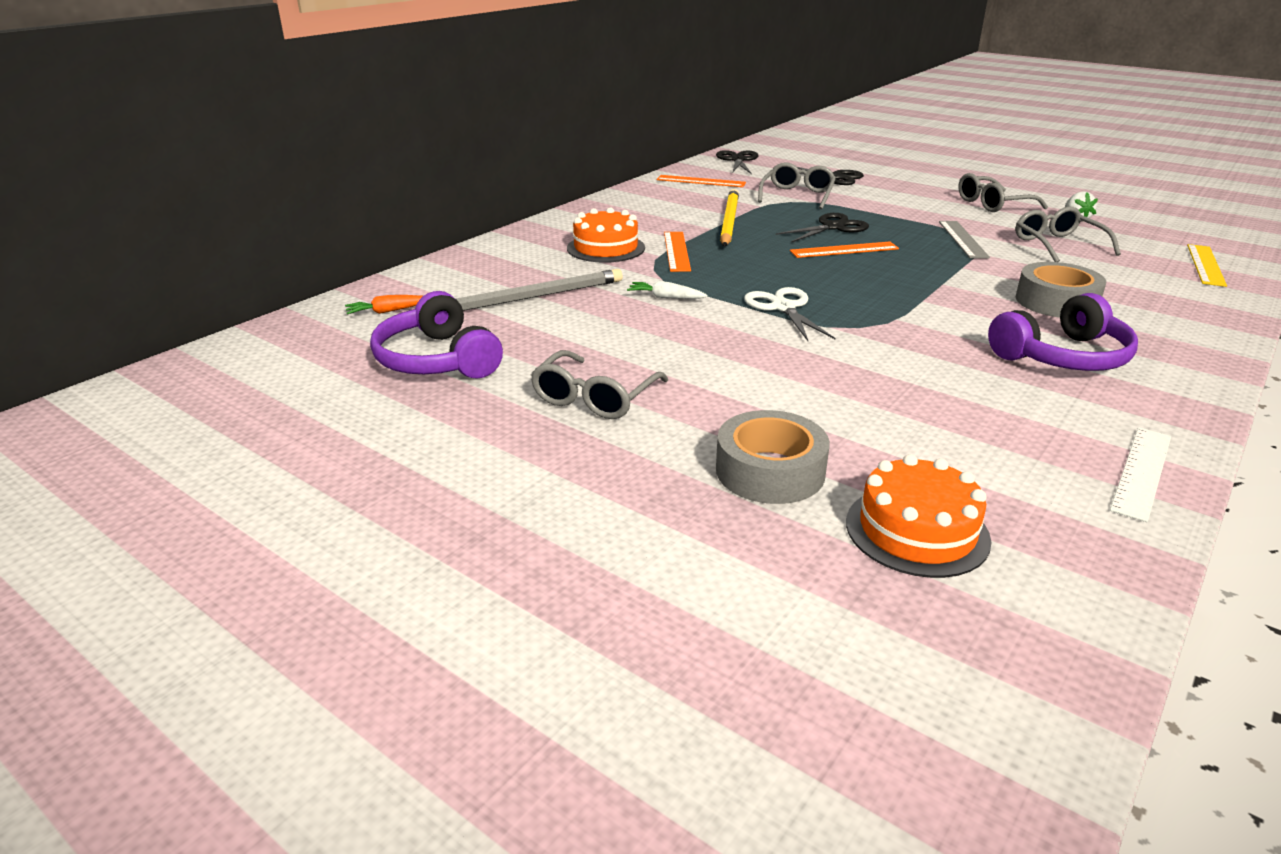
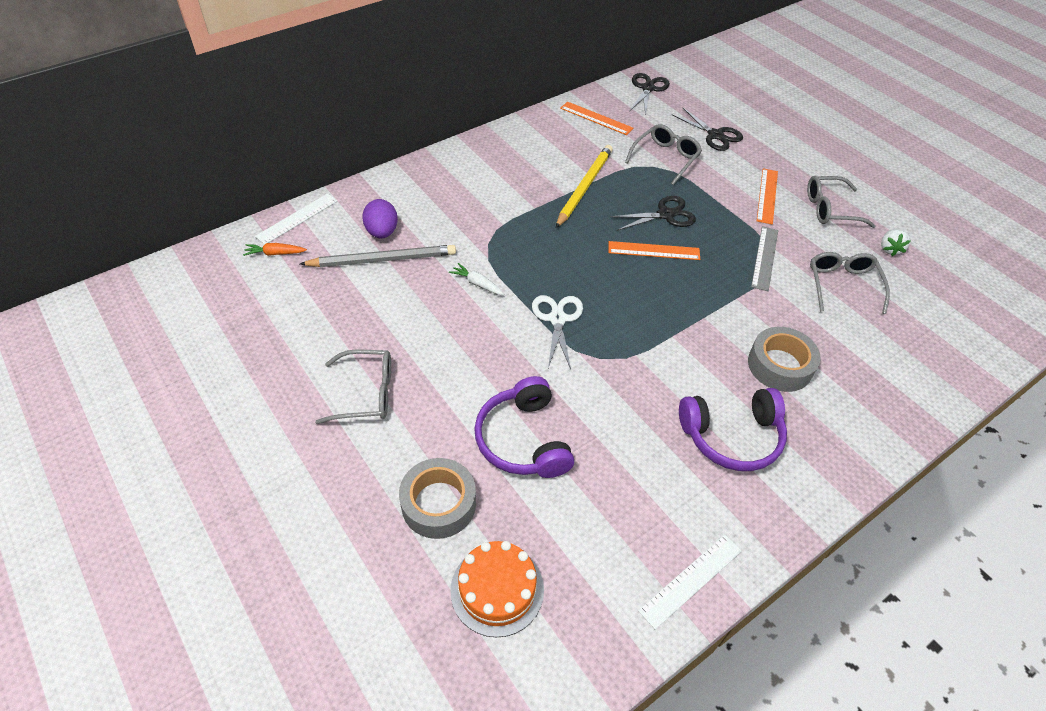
camera: 15 degrees right, 20 degrees up
(399, 283) = (297, 218): none -> white ruler
(437, 360) = (284, 321): purple headphones -> purple headphones (523, 439)
(517, 278) = (382, 232): none -> purple egg
(594, 398) = (366, 393): grey glasses -> grey glasses turned 135 degrees counterclockwise
(606, 248) = (467, 204): orange cake -> none
(677, 251) = (519, 221): orange ruler -> orange ruler (767, 196)
(1206, 265) = (953, 346): yellow ruler -> none

